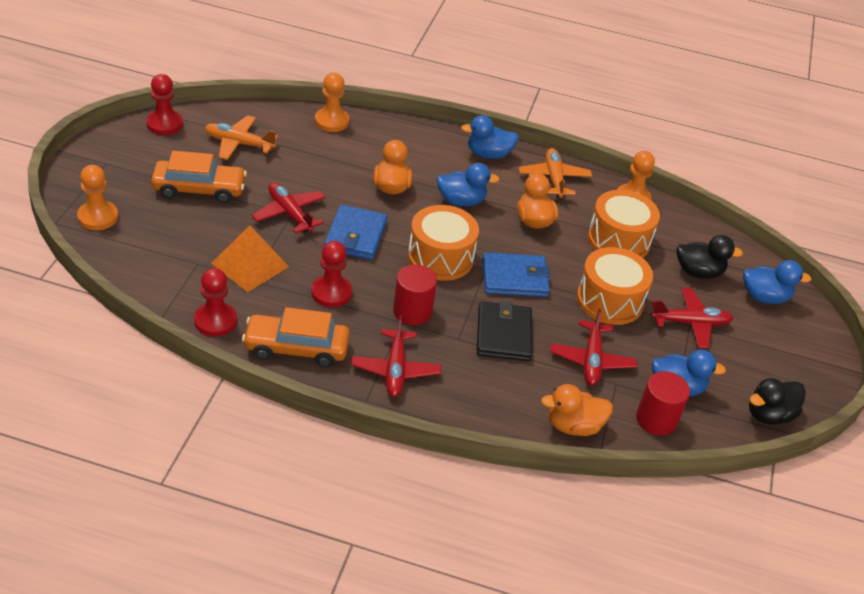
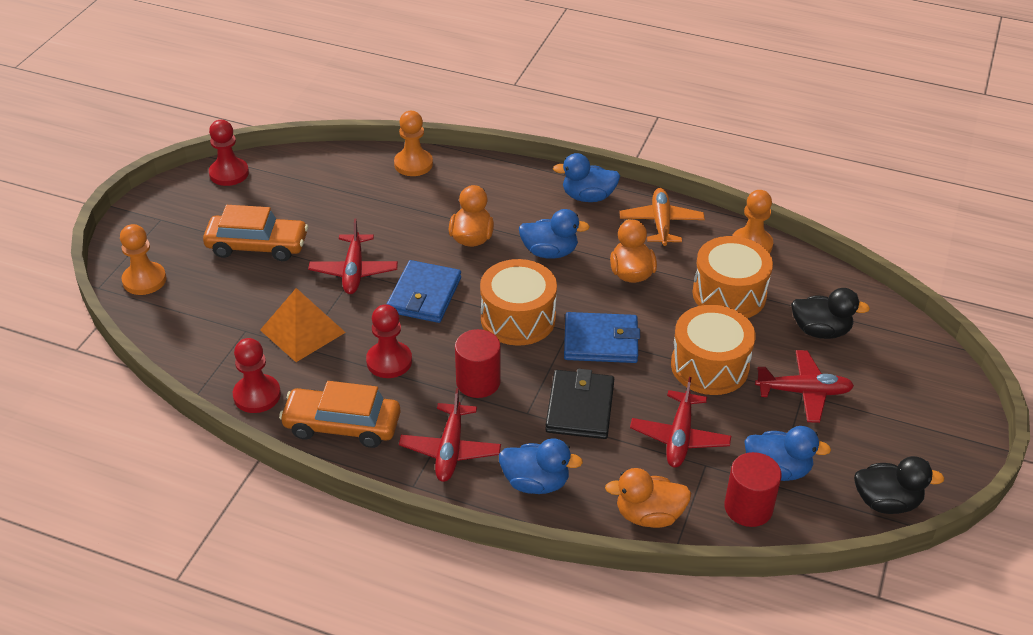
camera: 10 degrees right, 0 degrees up
(239, 143) = (307, 193): orange plane -> none
(290, 213) = (354, 271): red plane -> red plane turned 150 degrees counterclockwise
(764, 297) = (898, 359): blue duck -> blue duck (536, 483)
(769, 415) = (886, 502): black duck -> black duck turned 150 degrees counterclockwise

